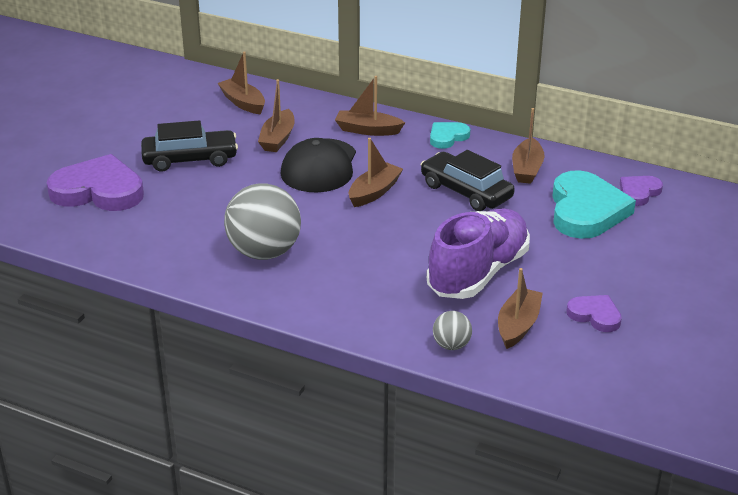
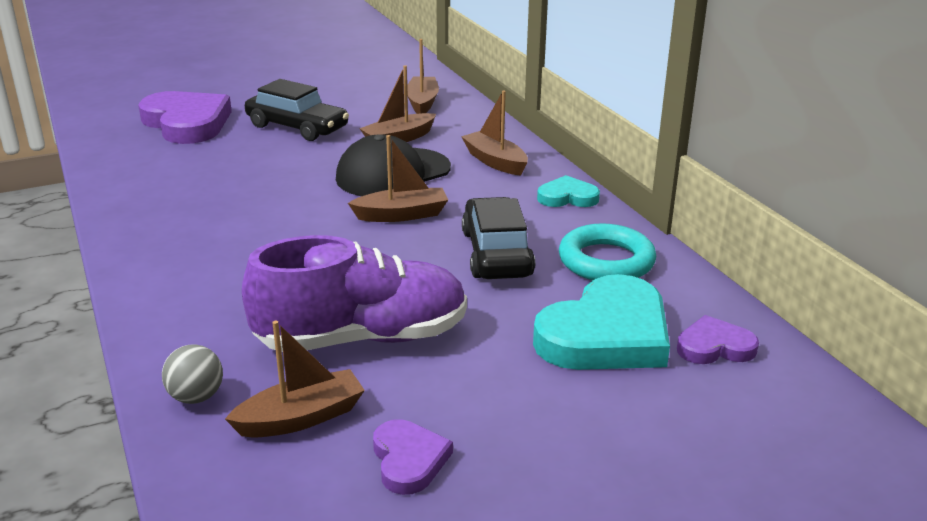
camera: 40 degrees right, 5 degrees down
(264, 252) = (208, 221): grey ball -> none
(527, 169) = (606, 261): brown boat -> turquoise ring

